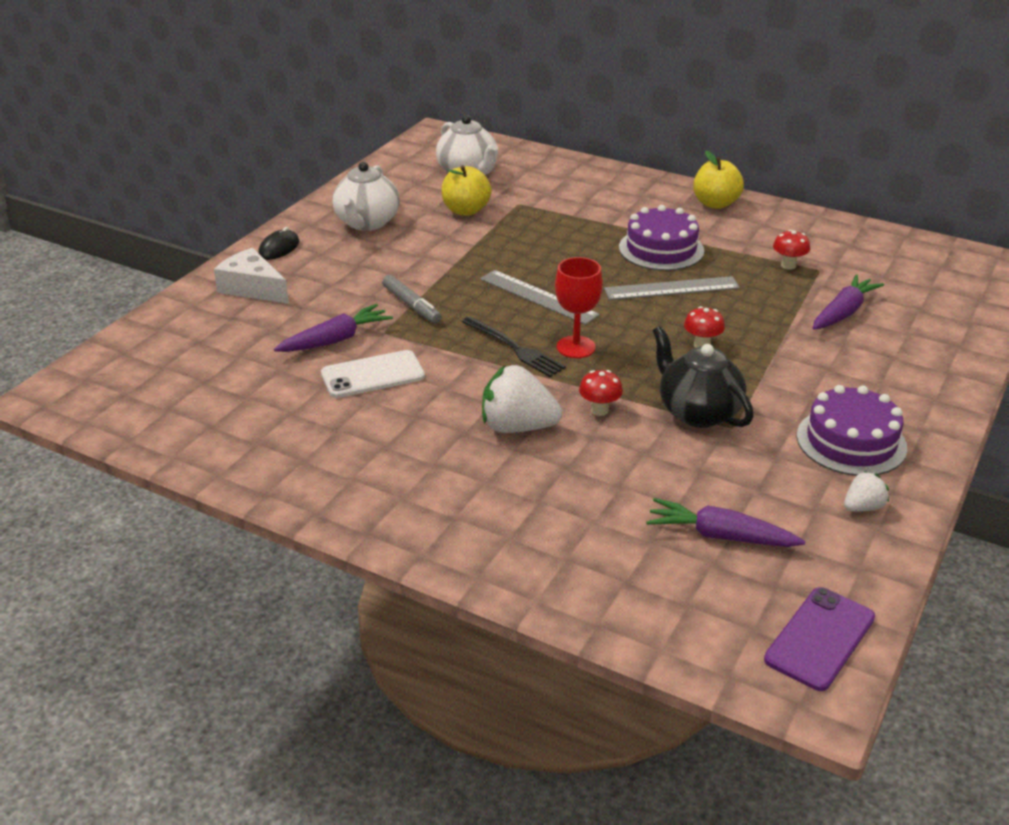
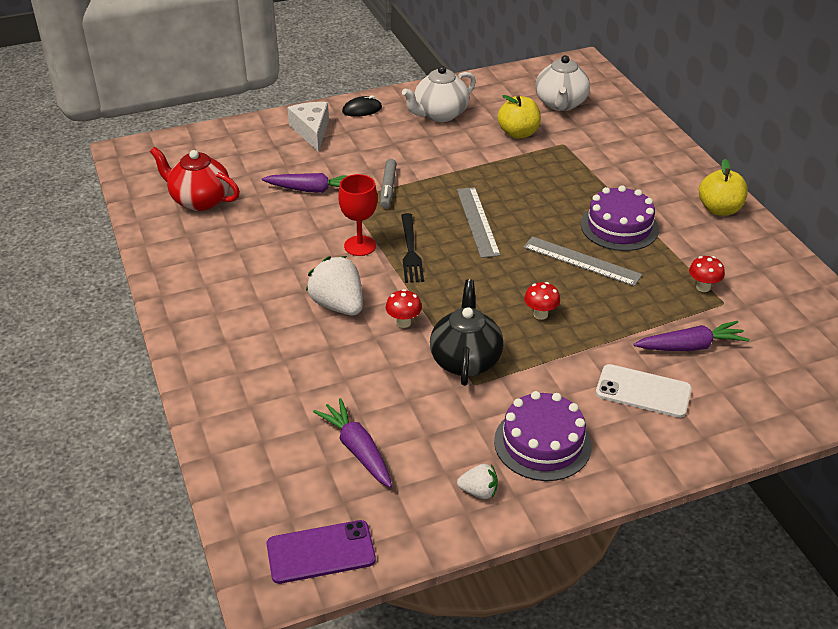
camera: 40 degrees right, 5 degrees up
(221, 404) = (199, 200): none -> red teapot
(372, 375) = (302, 225): white phone -> white phone (643, 391)
(576, 347) = (451, 270): red goblet -> red goblet (360, 246)

